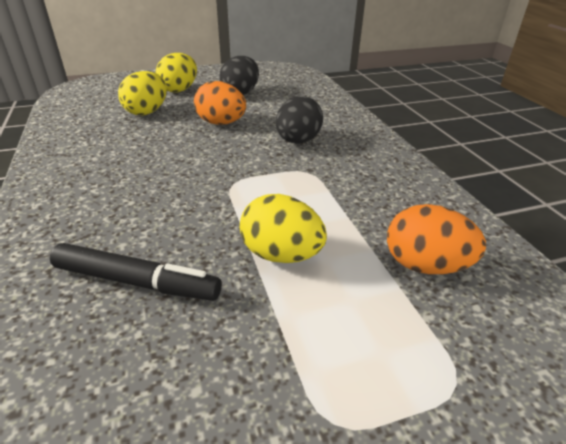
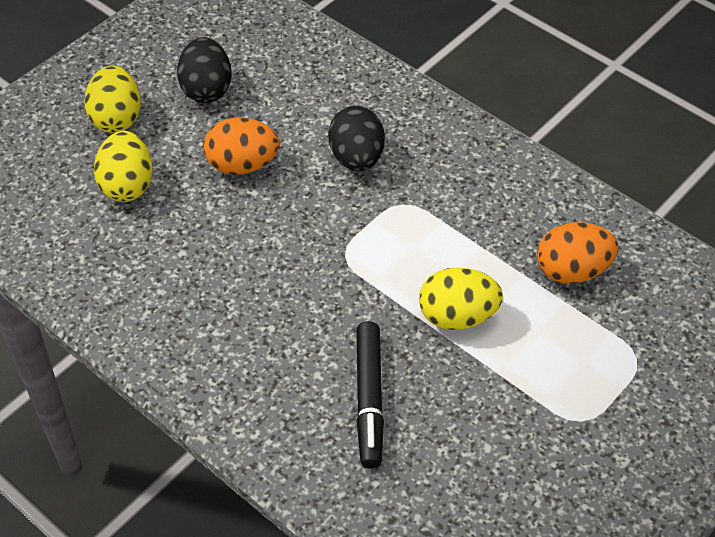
camera: 30 degrees left, 15 degrees up
(137, 282) = (369, 399): black marker -> black marker turned 105 degrees clockwise

